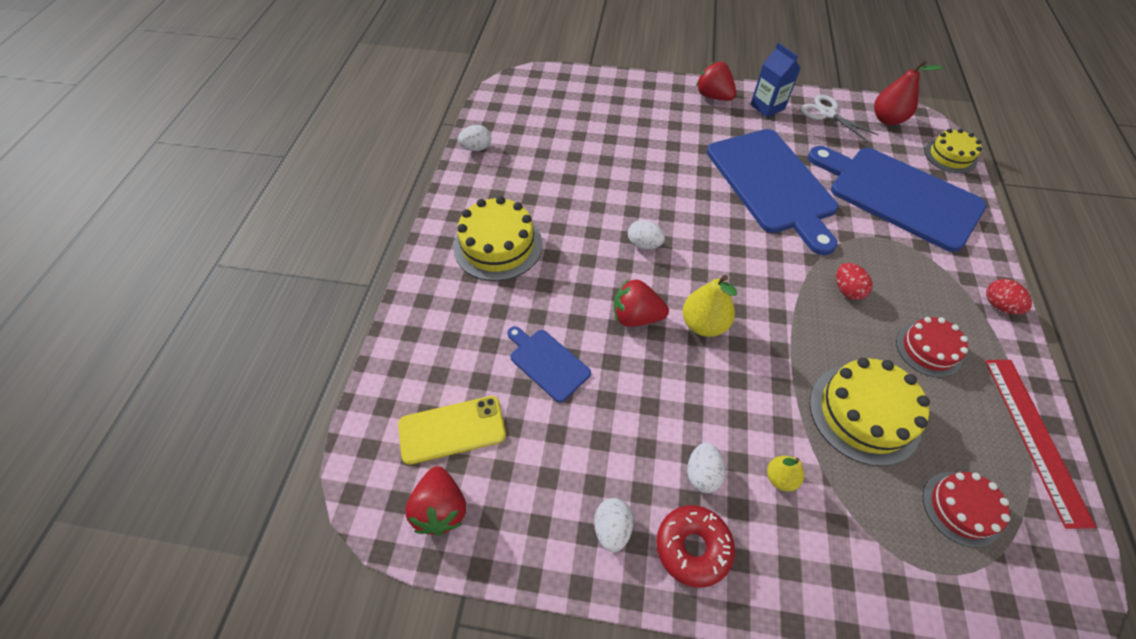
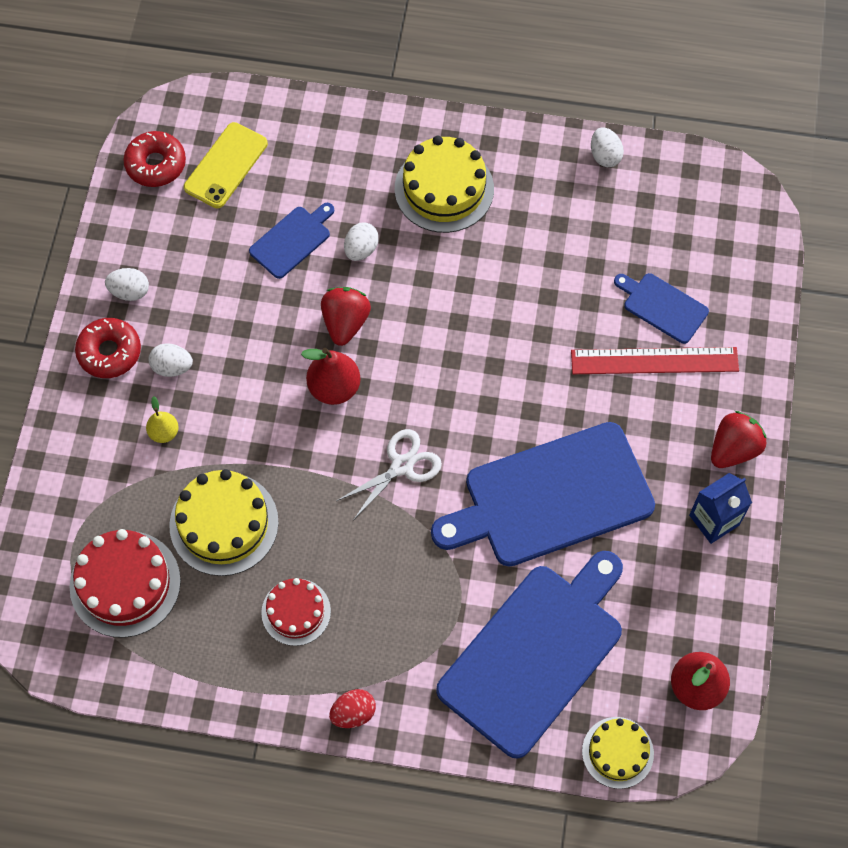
camera: 90 degrees right, 10 degrees up
(441, 508) = (156, 164): red strawberry -> red donut
(452, 429) = (226, 165): yellow phone -> yellow phone turned 45 degrees clockwise
(607, 123) = (662, 306): none -> blue cutting board
(644, 244) = (446, 337): white egg -> white egg (361, 249)
(704, 324) = (334, 388): yellow pear -> red pear
(827, 113) = (704, 602): white scissors -> white scissors (402, 466)
(847, 290) = (378, 546): red egg -> none
(961, 508) = (125, 583): red cake -> red cake, size x1.60
(1035, 437) = (189, 683): red ruler -> red ruler (654, 361)

